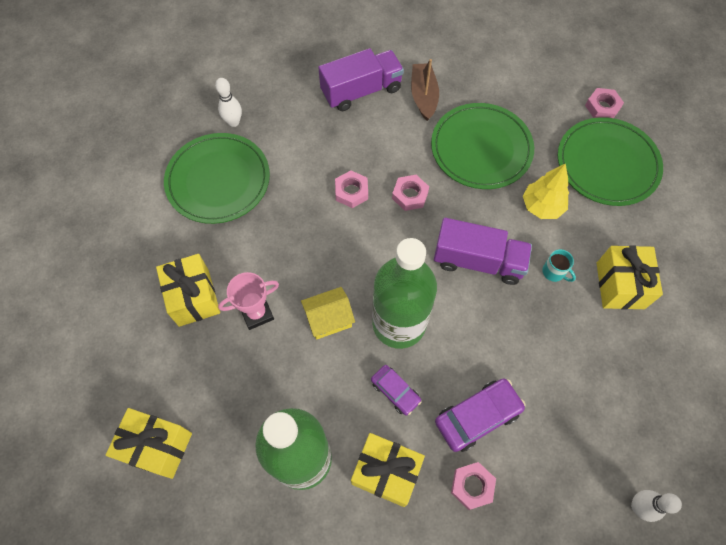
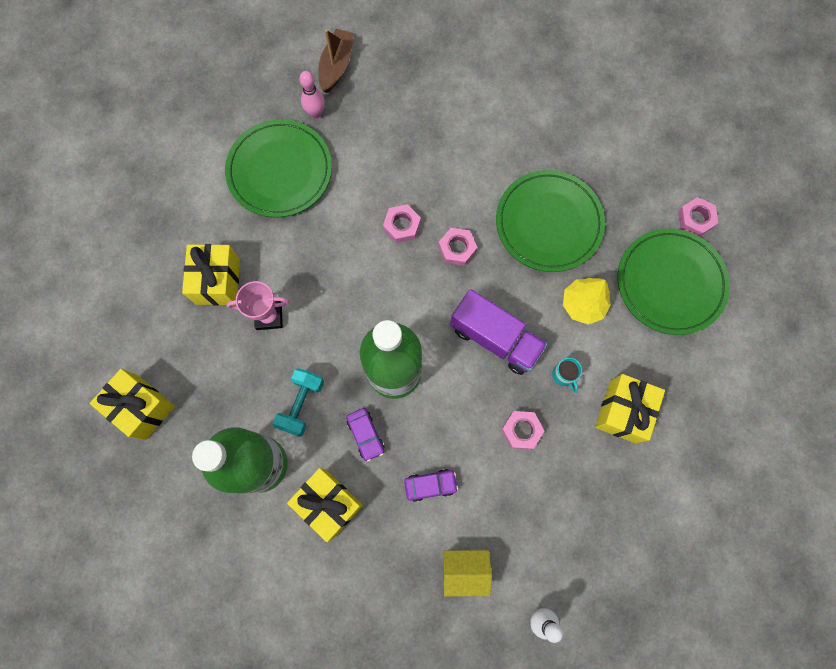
camera: 20 degrees right, 10 degrees up
(233, 122) = (316, 113): white bowling pin -> pink bowling pin
(320, 385) = (301, 404): none -> turquoise dumbbell
(329, 319) = (332, 345): yellow house -> yellow house (464, 570)
(361, 91) = (454, 120): purple truck -> none
(423, 96) = (515, 146): brown boat -> brown boat (336, 66)
(472, 486) = (399, 544): pink nut -> pink nut (521, 430)
(477, 416) = (430, 485): purple car -> purple car, size x0.61

